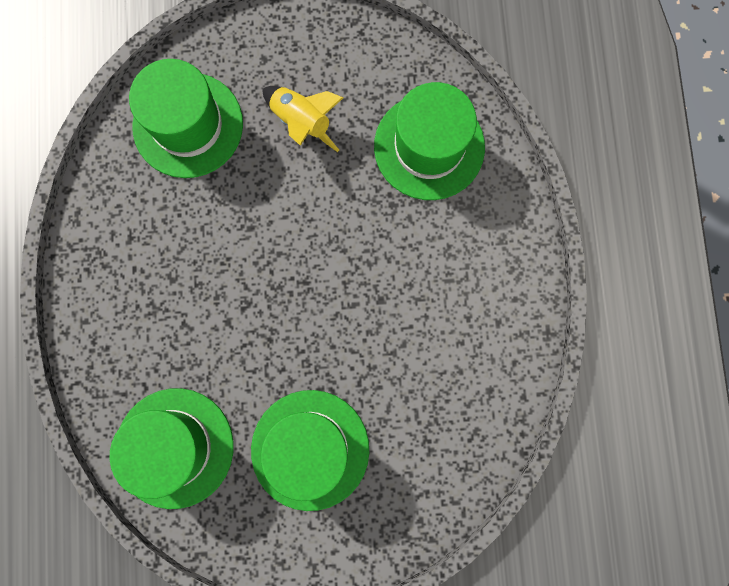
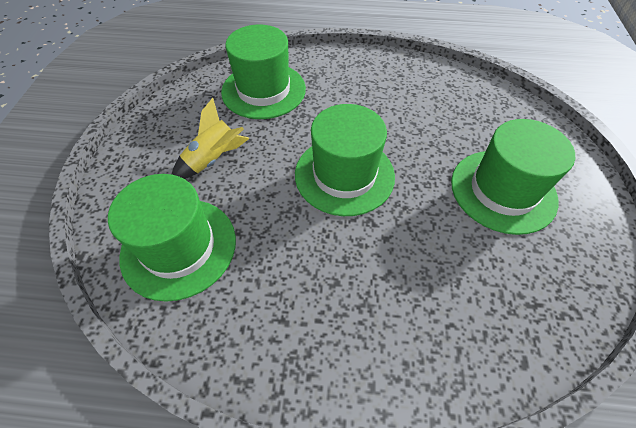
camera: 80 degrees left, 25 degrees down
(174, 447) = (514, 302): green hat -> green hat (344, 175)

